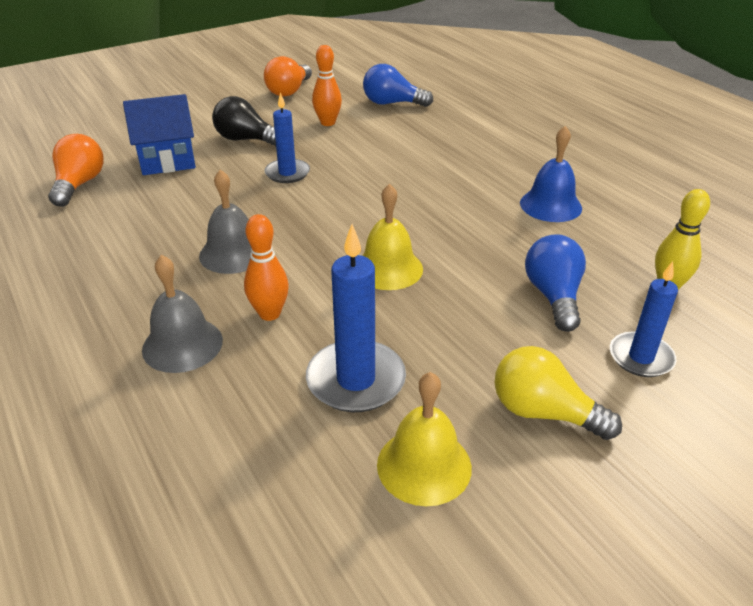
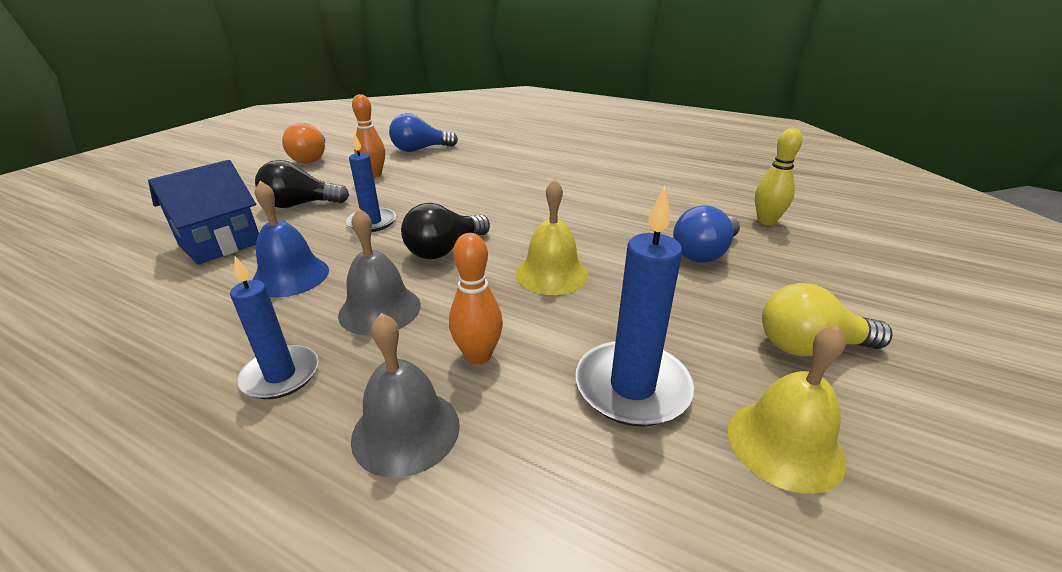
camera: 30 degrees left, 5 degrees down
(79, 184) = (111, 296): orange light bulb -> none
(322, 217) = (444, 250): none -> black light bulb
(550, 205) = (625, 190): blue bell -> blue bell (290, 276)
(553, 296) = (704, 253): blue light bulb -> blue light bulb turned 105 degrees counterclockwise
(641, 357) = (814, 276): blue candle -> blue candle (280, 375)

